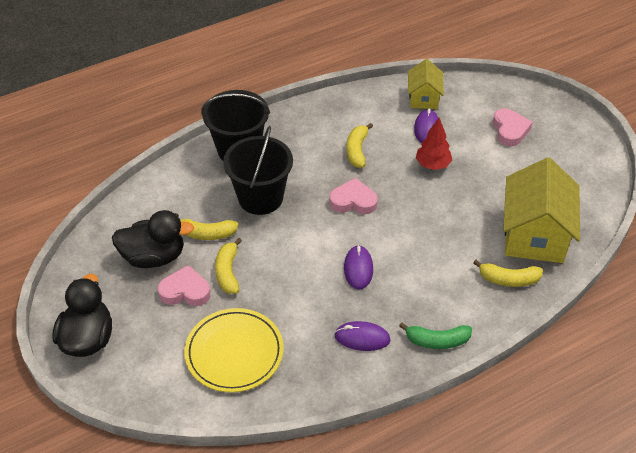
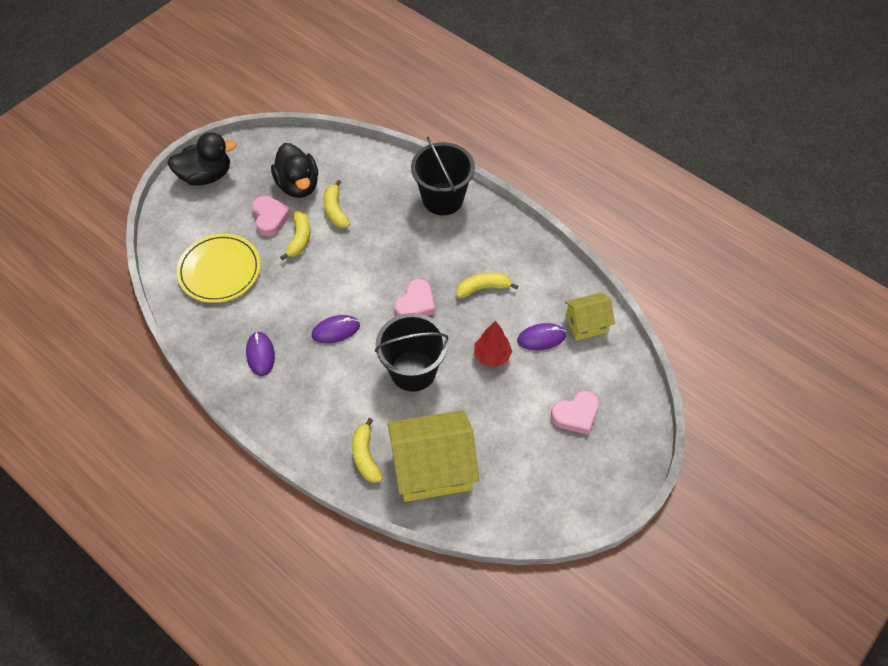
camera: 70 degrees right, 10 degrees up
(228, 272) = (299, 239): yellow banana -> yellow banana turned 120 degrees clockwise
(260, 198) = (391, 233): black bucket -> black bucket (413, 371)
(353, 201) = (416, 304): pink heart -> pink heart turned 45 degrees clockwise
(437, 341) = (274, 413): green banana -> none

